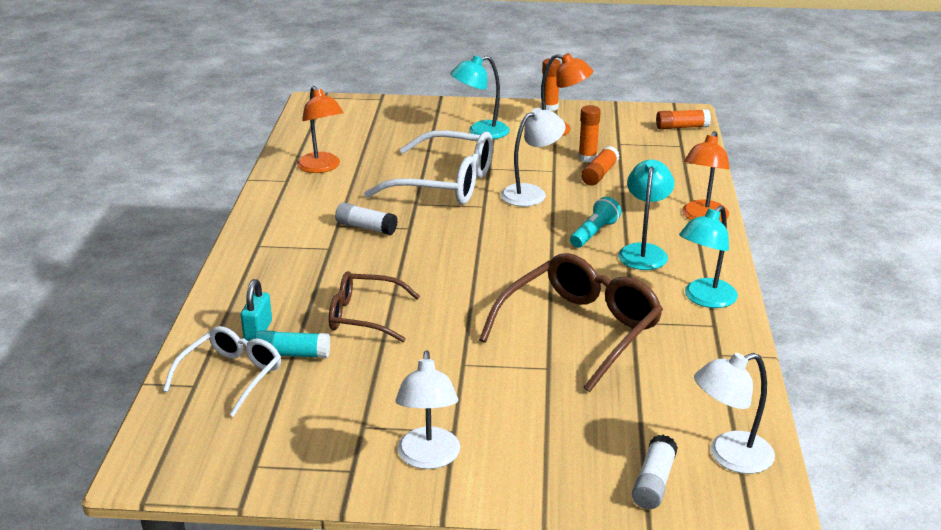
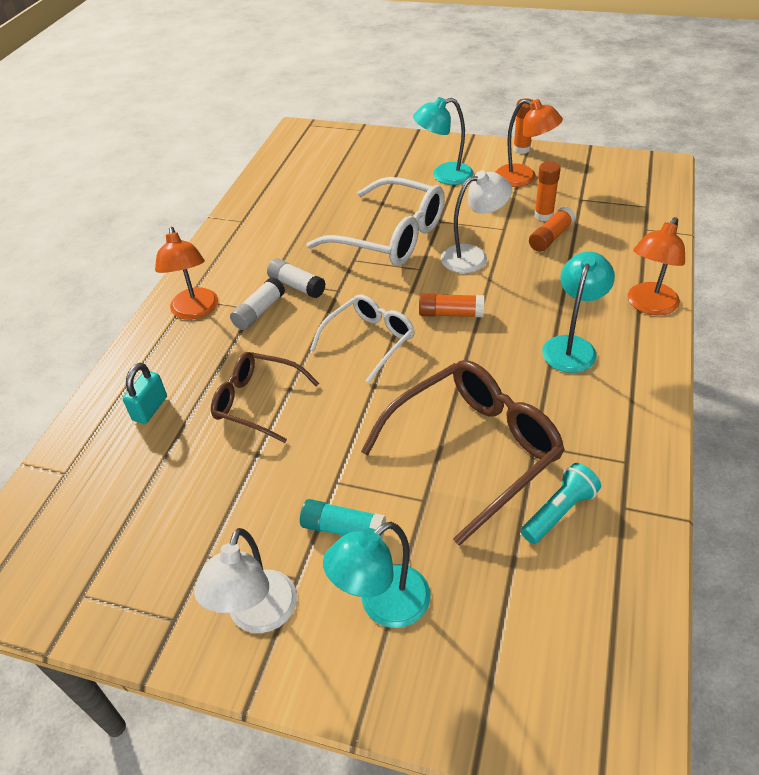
camera: 15 degrees right, 15 degrees up
(231, 376) = (104, 465): white glasses -> white glasses (370, 340)
(293, 354) = (172, 445): turquoise glue stick -> turquoise glue stick (343, 528)
(322, 167) = (279, 208): orange lamp -> orange lamp (195, 311)
(594, 233) = (524, 315): turquoise flashlight -> turquoise flashlight (559, 511)
(653, 482) = (497, 700): white glue stick -> white glue stick (259, 312)
(681, 127) = (653, 182): orange glue stick -> orange glue stick (450, 314)
(704, 299) = (624, 422): turquoise lamp -> turquoise lamp (383, 605)
(729, 456) = (599, 673): white lamp -> none

